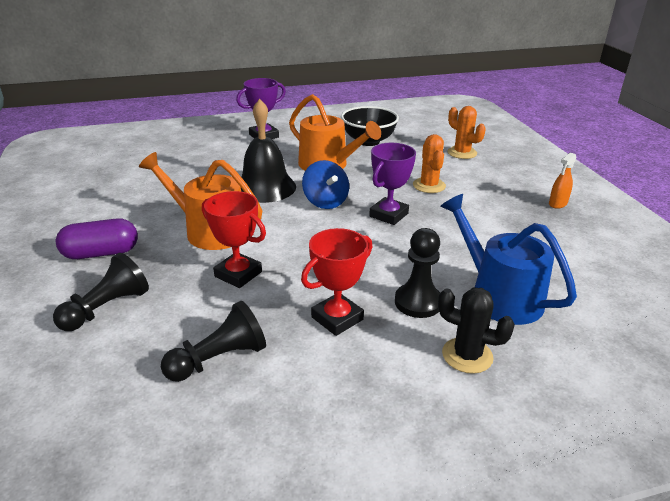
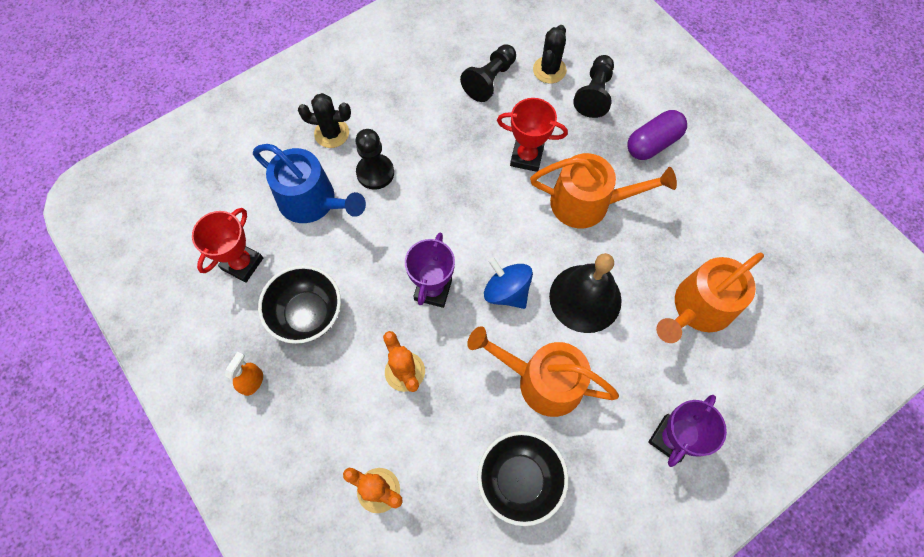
camera: 160 degrees right, 35 degrees up
(131, 349) = (549, 70): none -> black cactus
(187, 168) = (698, 308): none -> orange watering can
(337, 318) = (429, 137): red trophy -> red trophy (242, 263)
(508, 225) = (307, 314): none -> black bowl

